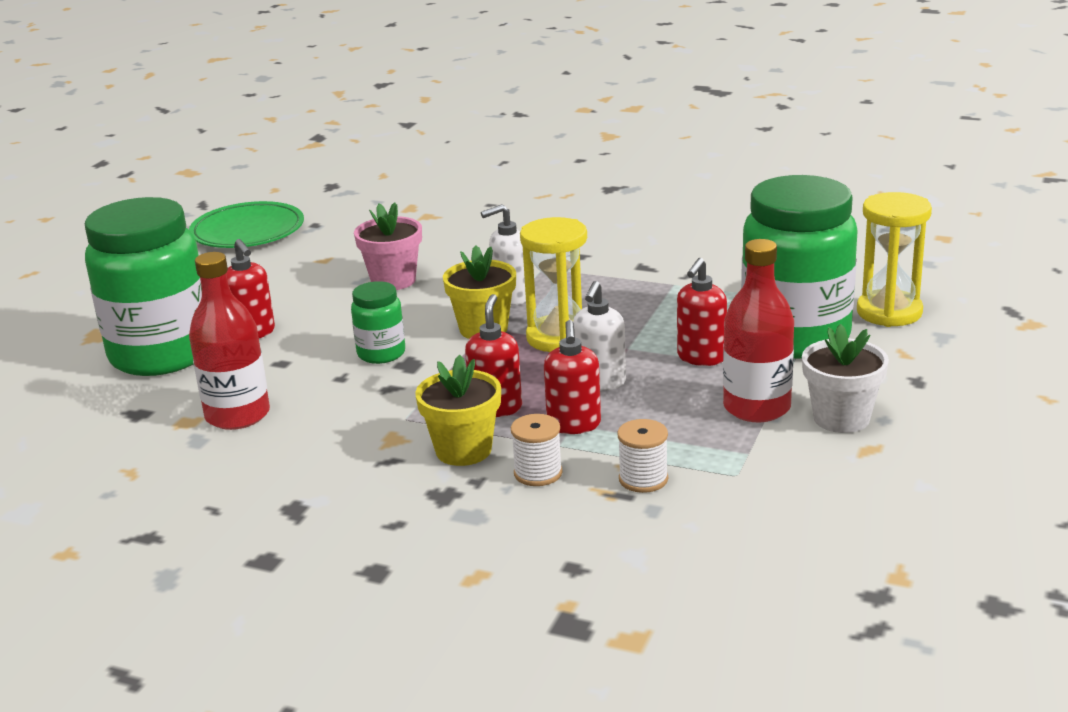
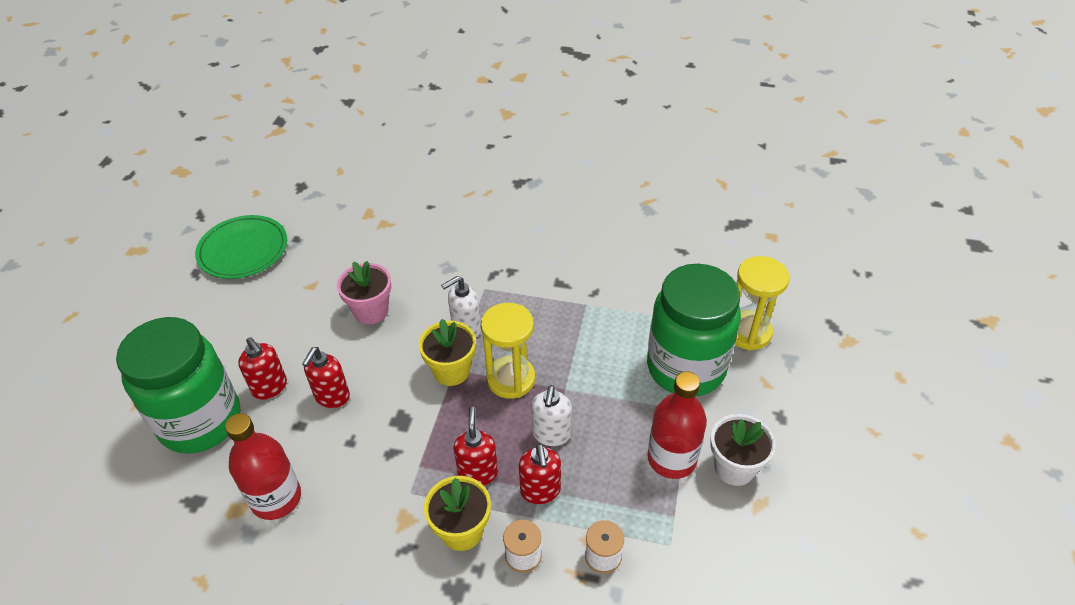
camera: 10 degrees left, 20 degrees up
(381, 354) = (377, 408): green jar -> none
(701, 358) = (621, 398): red soap dispenser -> red soap dispenser (332, 397)

